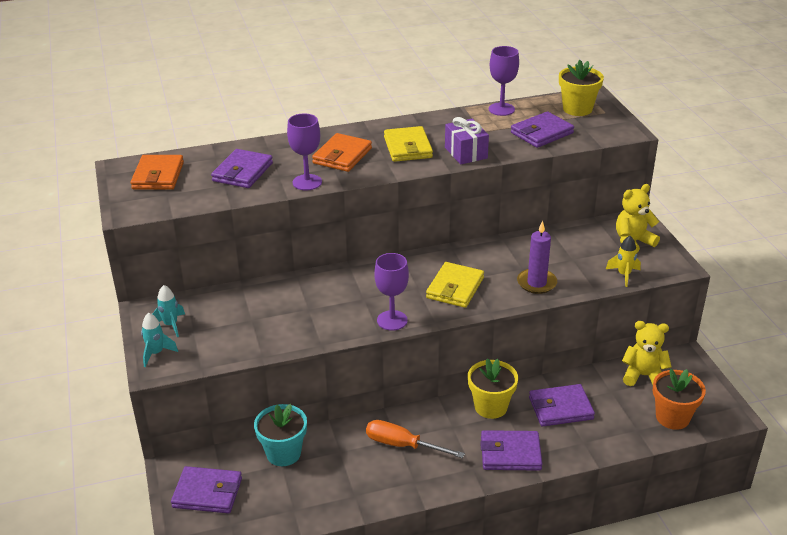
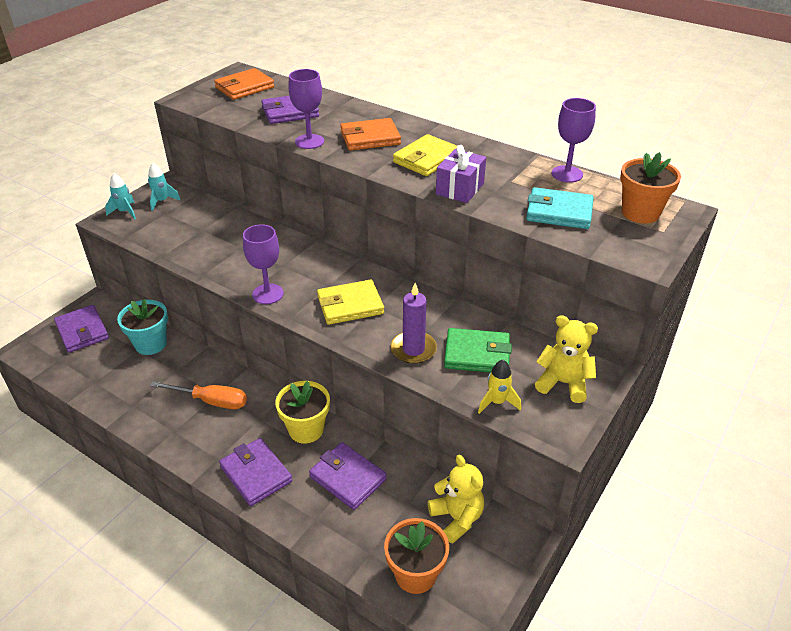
camera: 50 degrees right, 5 degrees up
(402, 445) = (211, 401): orange screwdriver -> orange screwdriver turned 120 degrees clockwise
(541, 133) = (559, 212): purple wallet -> turquoise wallet
(571, 260) = (477, 354): none -> green wallet
(577, 109) = (640, 213): yellow flower pot -> orange flower pot

